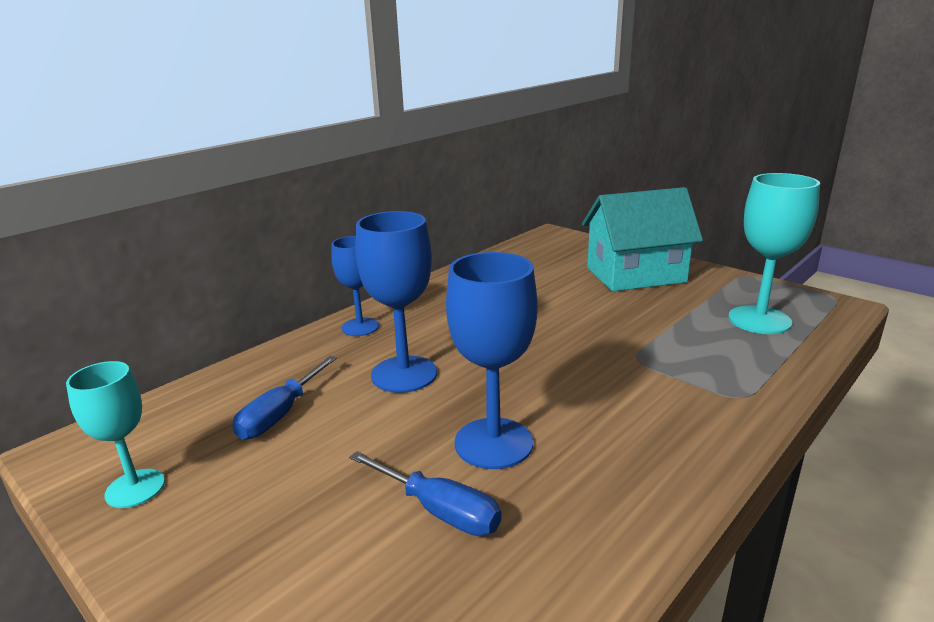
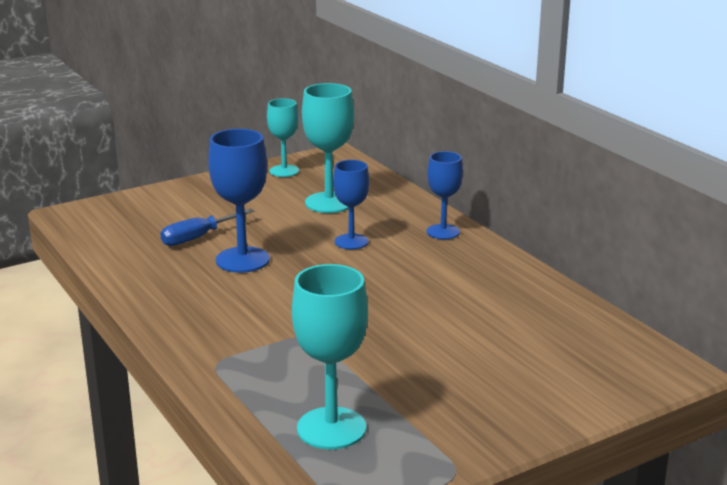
camera: 105 degrees right, 0 degrees up
(281, 414) = (329, 203): blue screwdriver -> turquoise goblet
(404, 374) = (351, 241): blue goblet -> blue goblet, size x0.65
(635, 275) = (495, 390): turquoise house -> none

